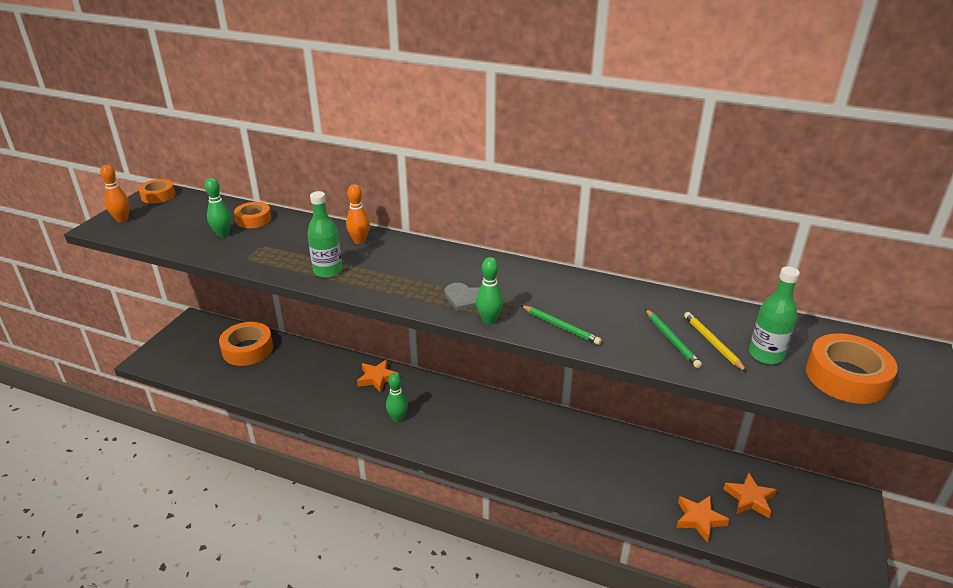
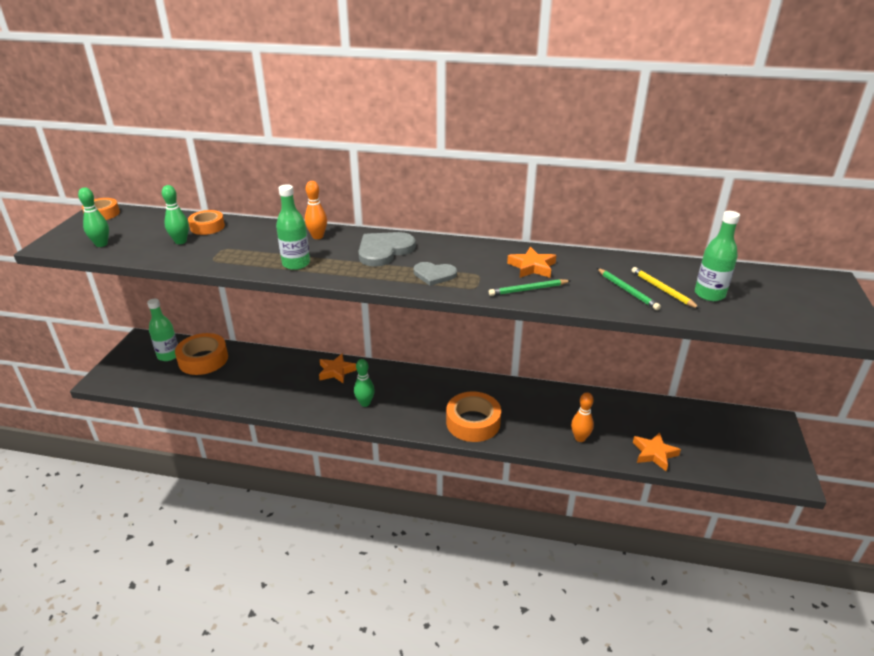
camera: 10 degrees left, 0 degrees up
(122, 219) = (72, 237): orange bowling pin -> orange bowling pin (580, 438)
(215, 341) = (168, 355): none -> green bottle
(422, 264) = (384, 250): none -> grey heart
(489, 320) = (462, 290): green bowling pin -> green bowling pin (101, 244)
(561, 327) = (528, 289): green pencil -> green pencil turned 135 degrees clockwise
(749, 498) = (691, 431): orange star -> orange star (532, 267)
(846, 377) = (780, 304): orange tape -> orange tape (473, 422)

